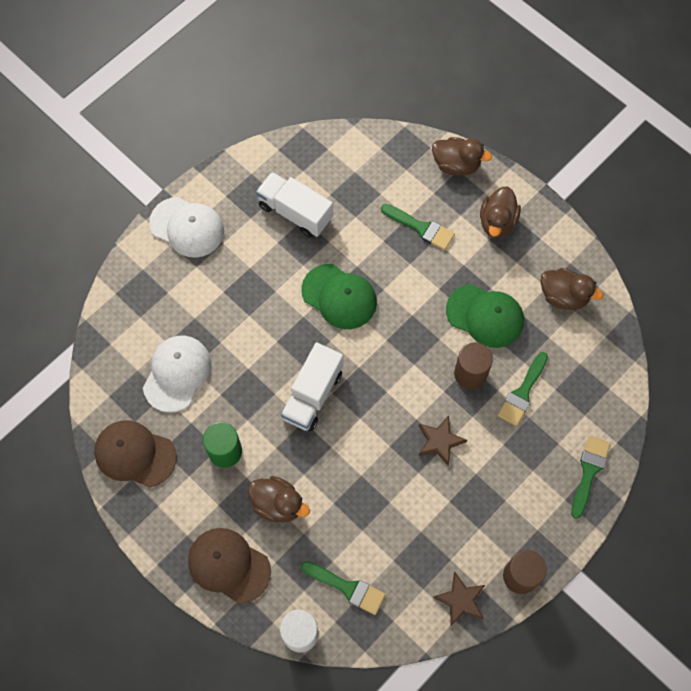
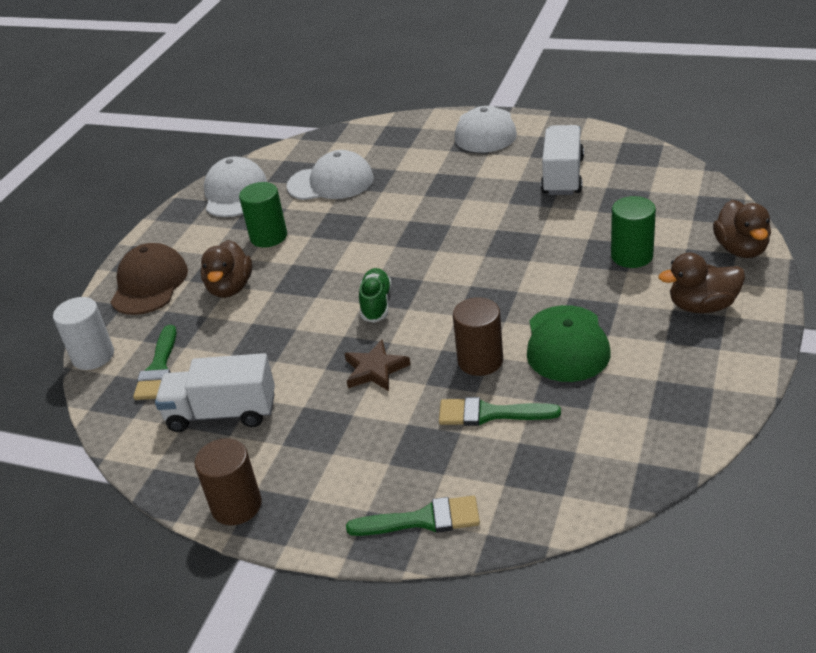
camera: 70 degrees right, 30 degrees down
(135, 454) = (235, 193): brown cap -> white cap
(312, 395) = (366, 263): white truck -> white truck (222, 413)
(339, 297) = (493, 236): green cap -> none
(367, 409) = (376, 304): none -> green shoe
(421, 228) = (632, 256): green brush -> green cylinder
(460, 600) = (181, 463): brown star -> none
(563, 296) = (658, 399): brown duck -> none

